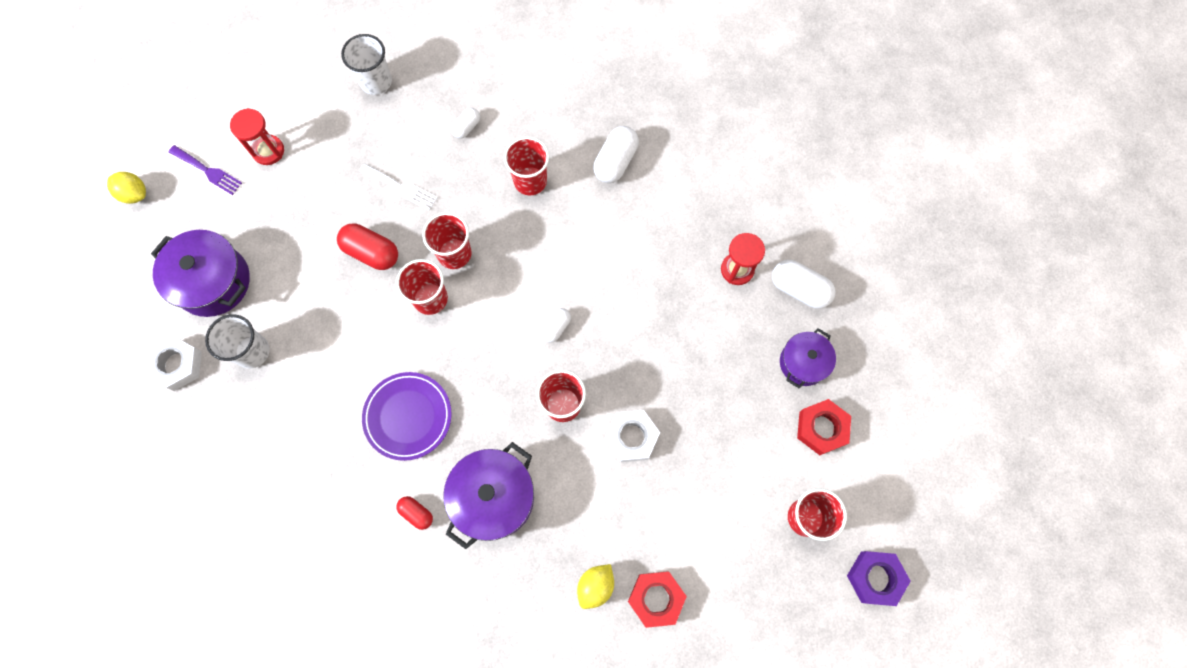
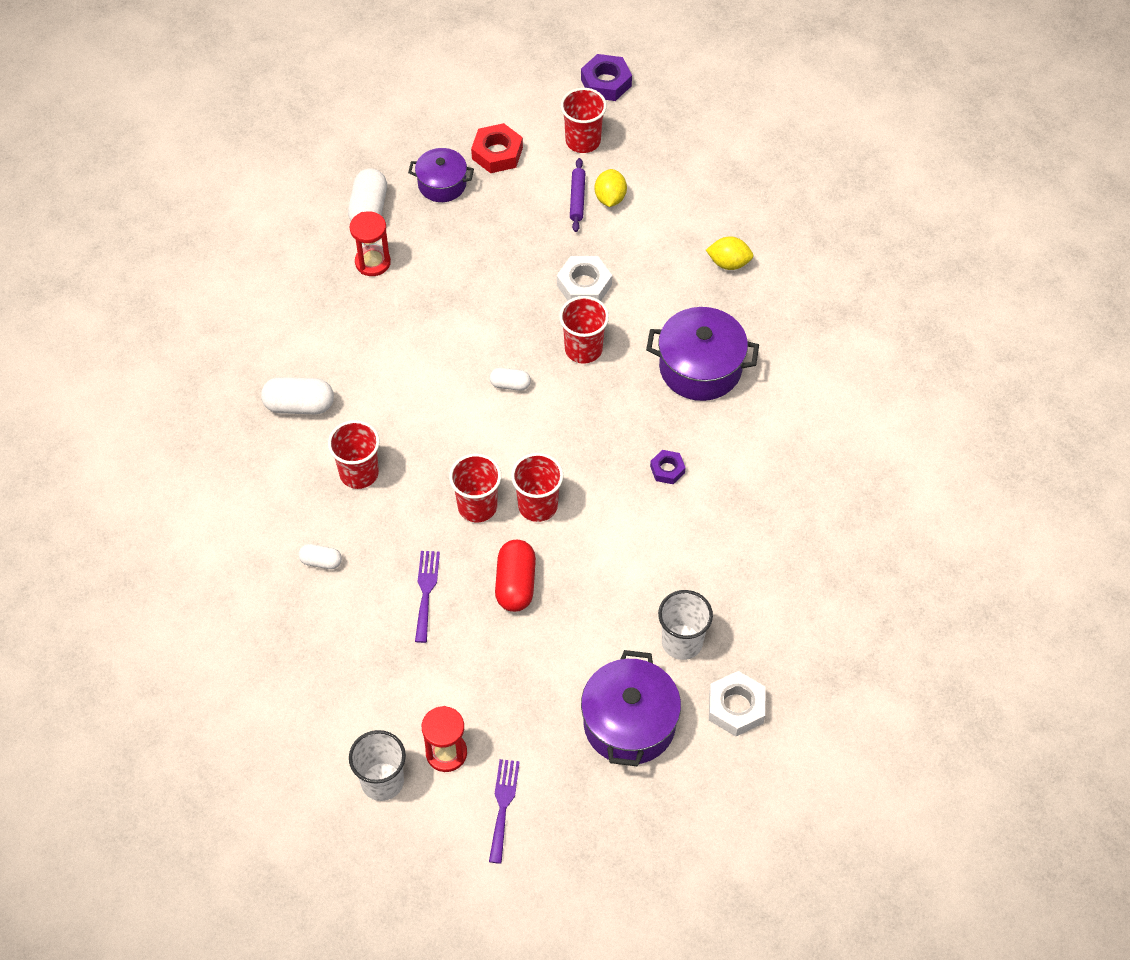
camera: 115 degrees left, 15 degrees down
(134, 194) = (571, 871): yellow lemon -> yellow lemon (610, 198)
(376, 82) = (302, 683): white cup -> white cup (382, 781)
(401, 188) = (426, 591): white fork -> purple fork
(408, 417) = (667, 469): purple plate -> purple nut
(416, 513) = (751, 421): red capsule -> none
(656, 598) = (712, 218): red nut -> none
(735, 478) = (577, 198): none -> purple rolling pin

